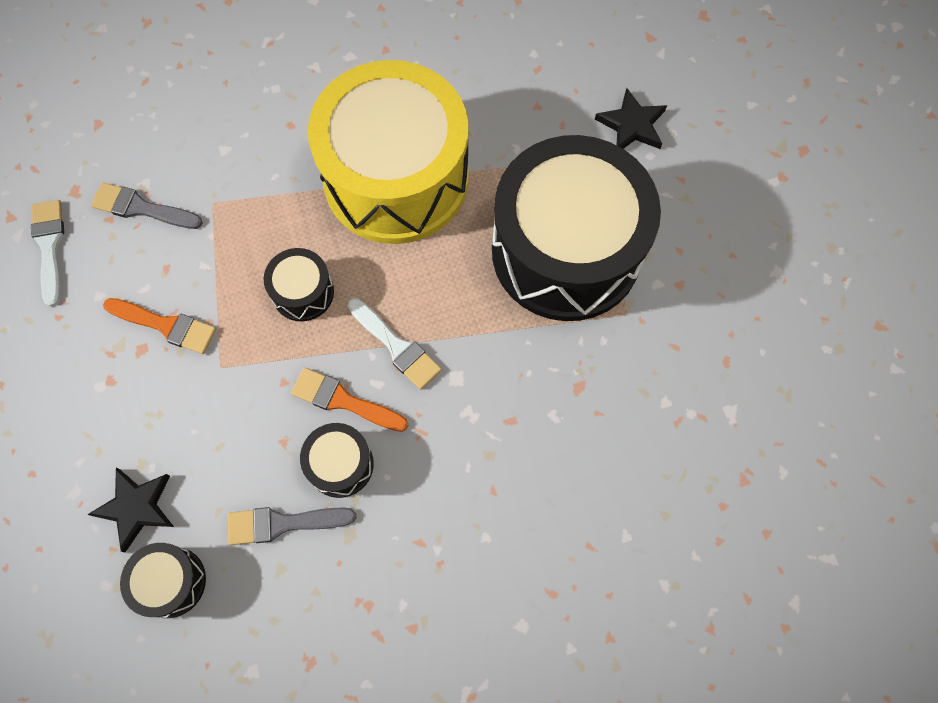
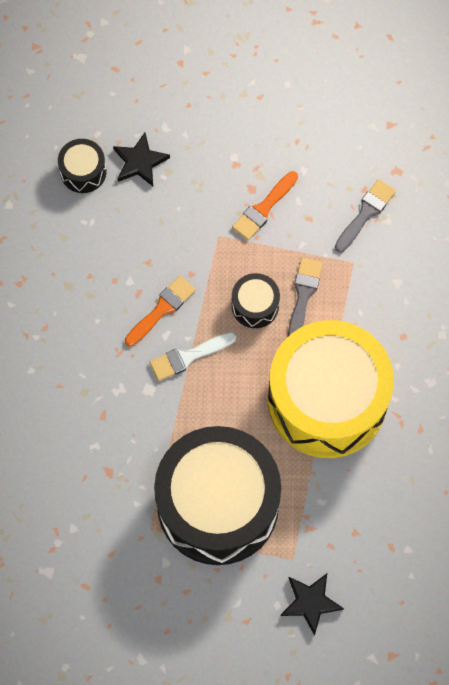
camera: 110 degrees right, 0 degrees up
(50, 246) = (355, 146): white brush -> none
(283, 523) = (93, 247): grey brush -> grey brush (303, 295)
(340, 464) = (117, 294): black drum -> none

